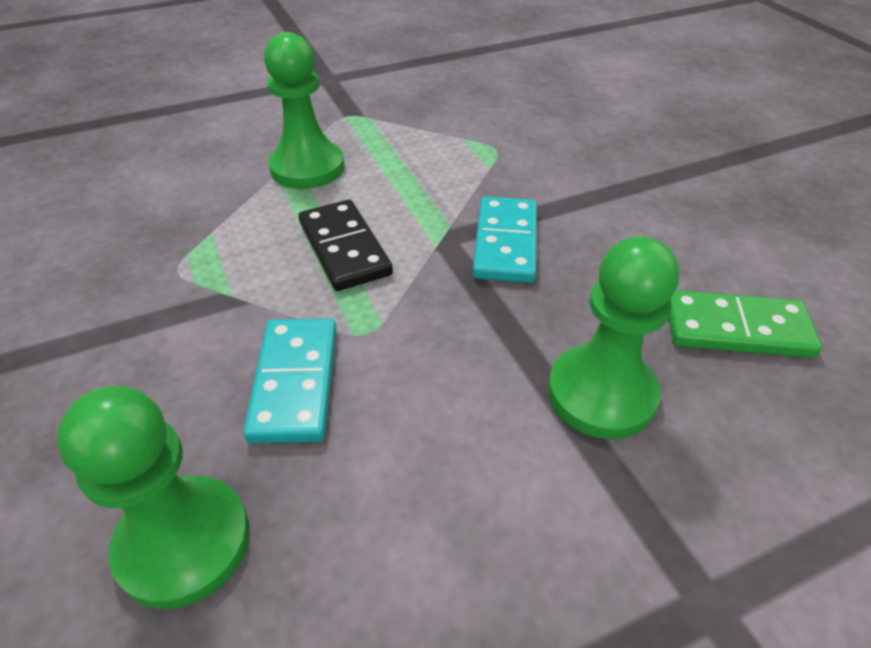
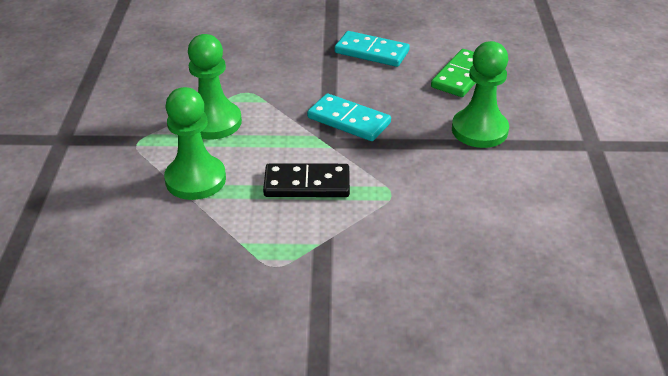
camera: 65 degrees left, 5 degrees down
(184, 543) = (504, 290): green pawn -> green pawn (214, 122)
(294, 382) = (415, 230): turquoise domino -> turquoise domino (371, 52)

